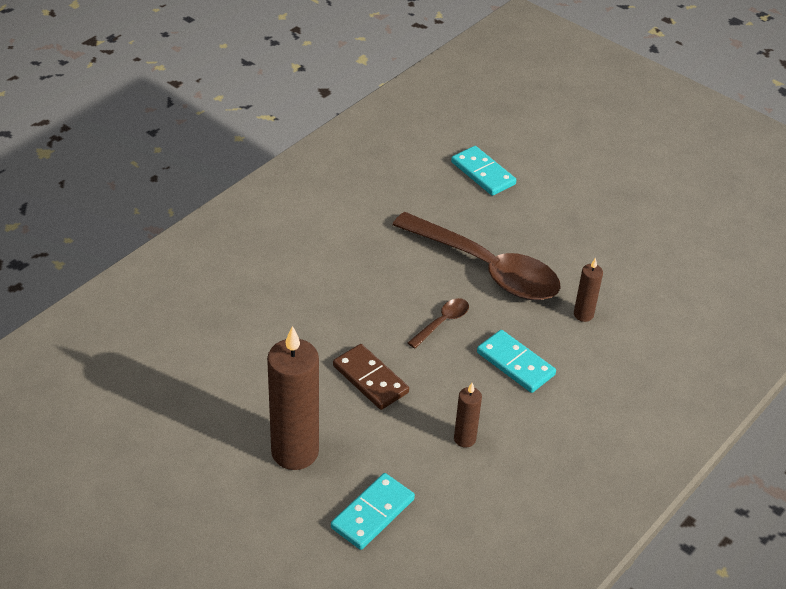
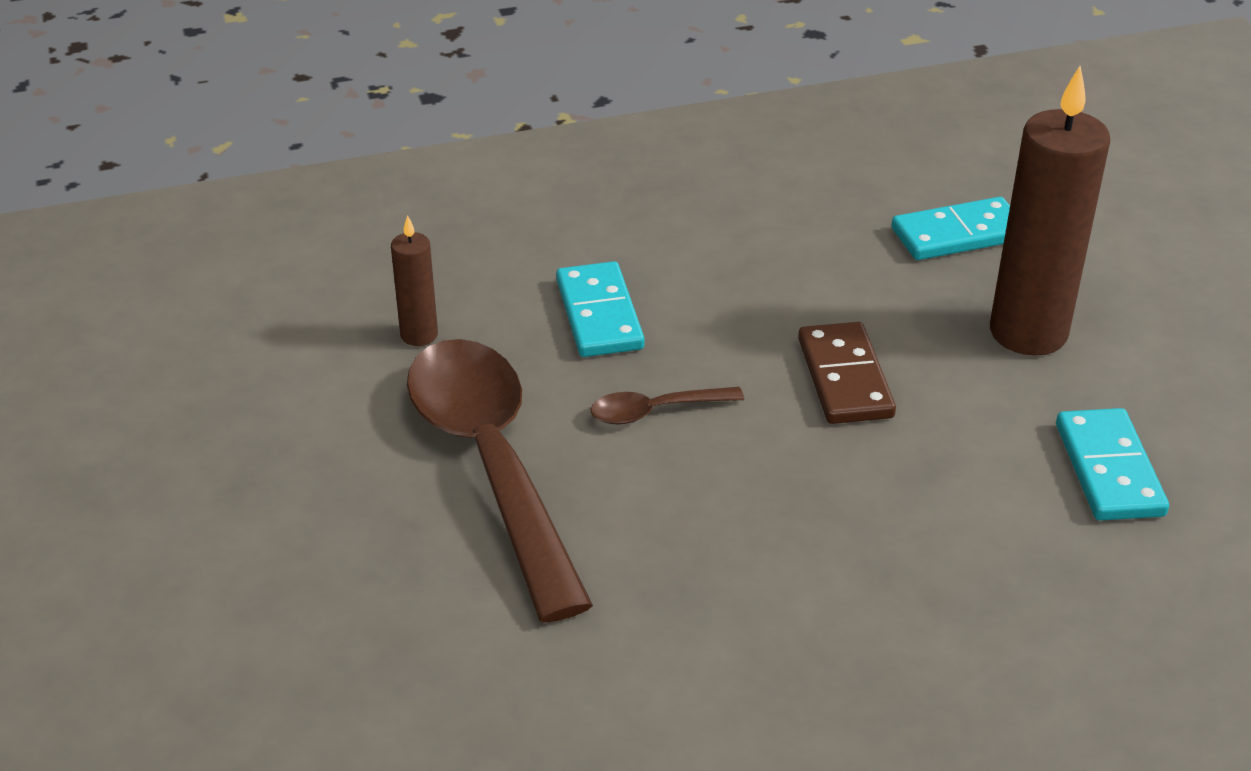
camera: 145 degrees left, 5 degrees down
(464, 439) = (764, 261): brown candle -> none
(483, 173) = (283, 657): turquoise domino -> turquoise domino (1108, 469)

